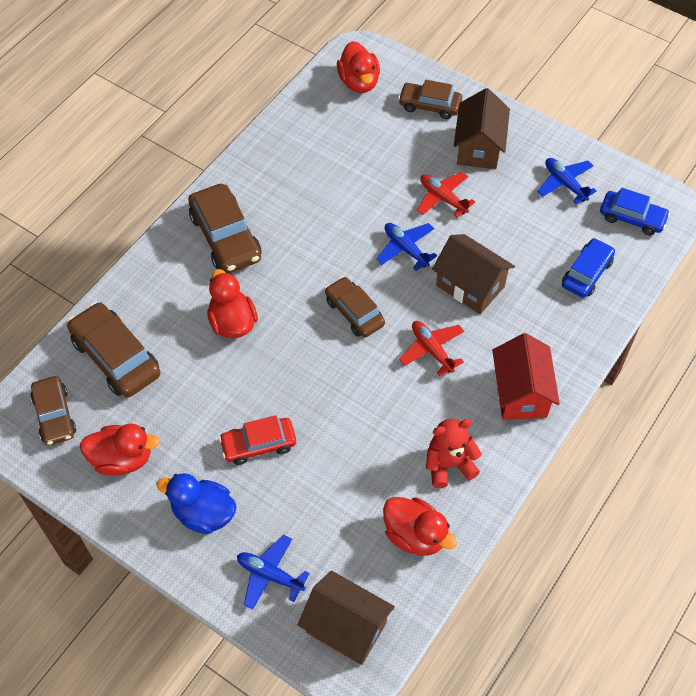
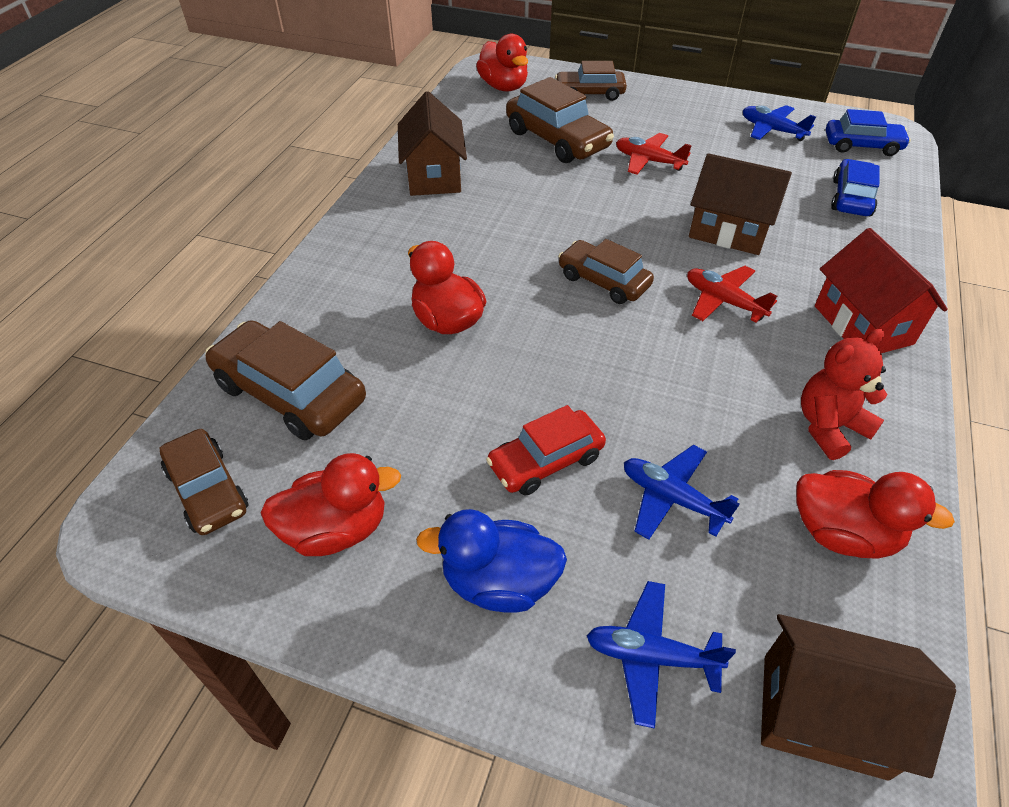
camera: 15 degrees left, 10 degrees down
(225, 237) = (404, 236): brown car -> brown car (557, 140)
(405, 248) = (632, 210): blue plane -> blue plane (671, 498)
(479, 147) = (661, 116): brown house -> brown house (434, 176)

